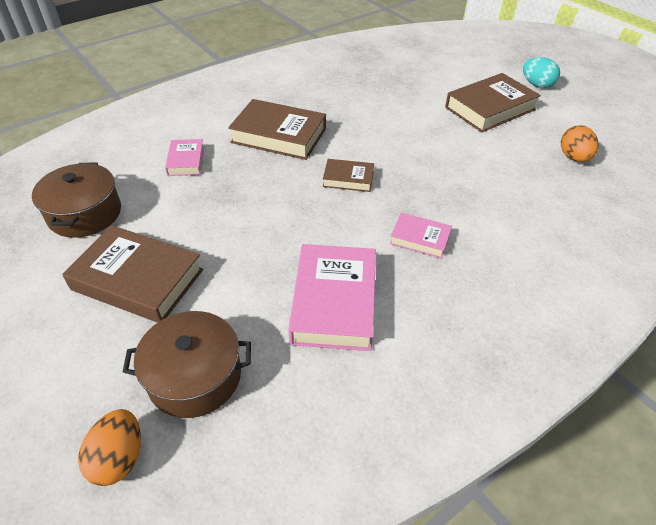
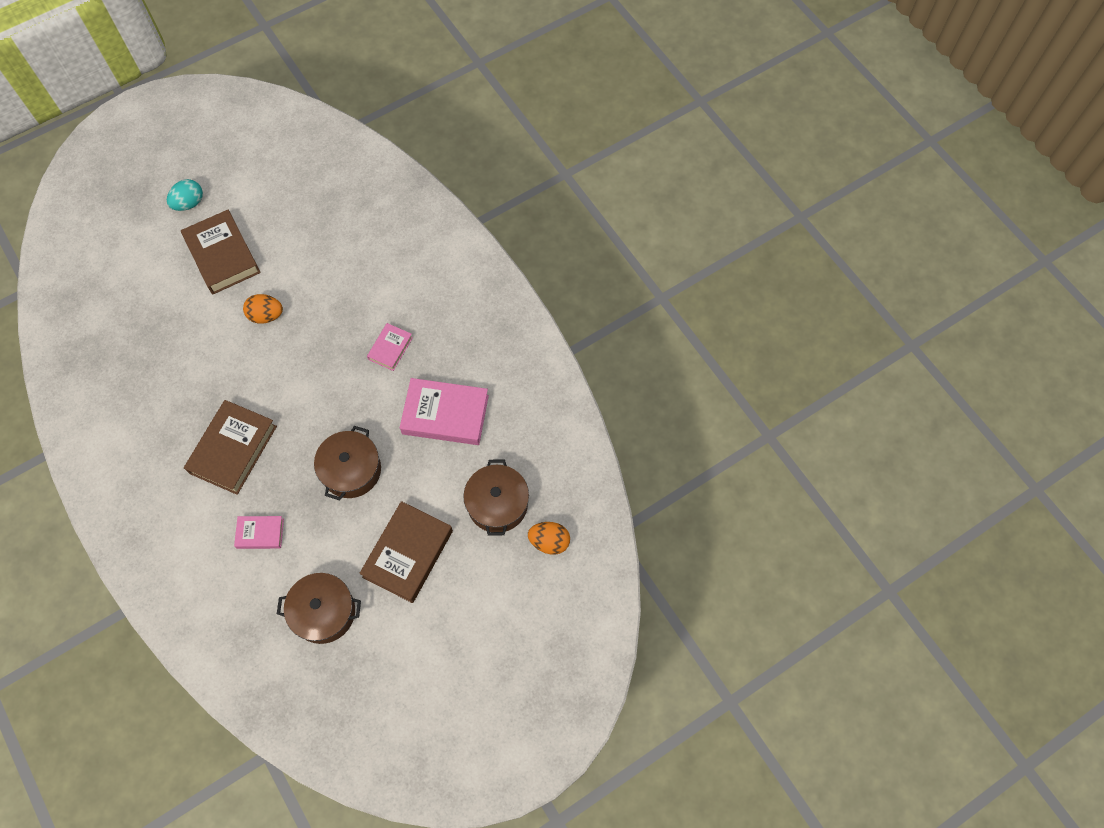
camera: 85 degrees left, 20 degrees up
(254, 219) = (351, 470): none -> brown pot
(348, 179) = (310, 393): brown book -> none
(573, 157) = (309, 211): orange egg -> orange egg (266, 315)

